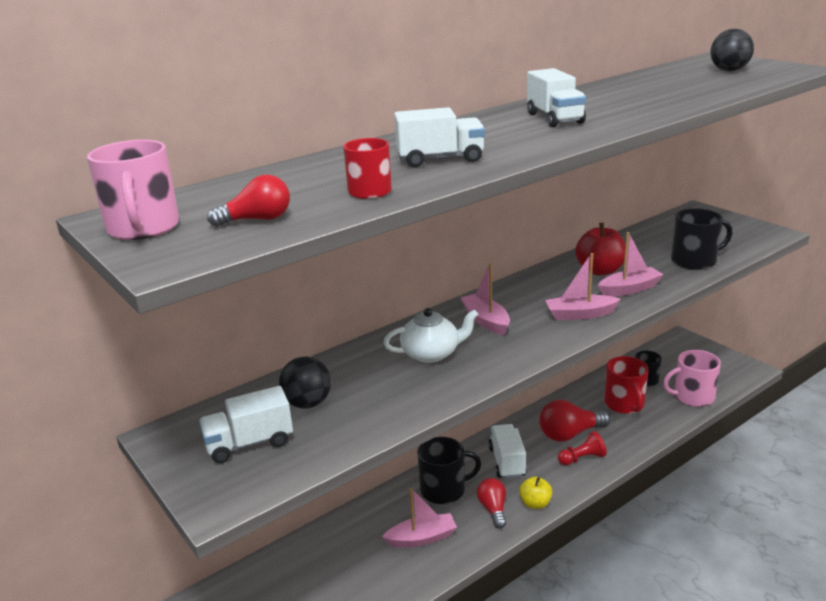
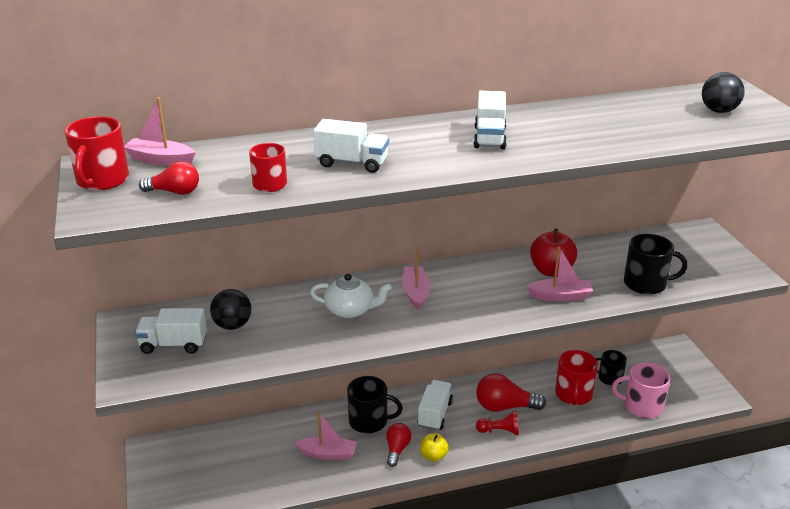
camera: 20 degrees right, 5 degrees up
(143, 228) = (102, 180): pink mug -> red mug
(580, 314) = (496, 308): pink boat -> pink boat (160, 160)

